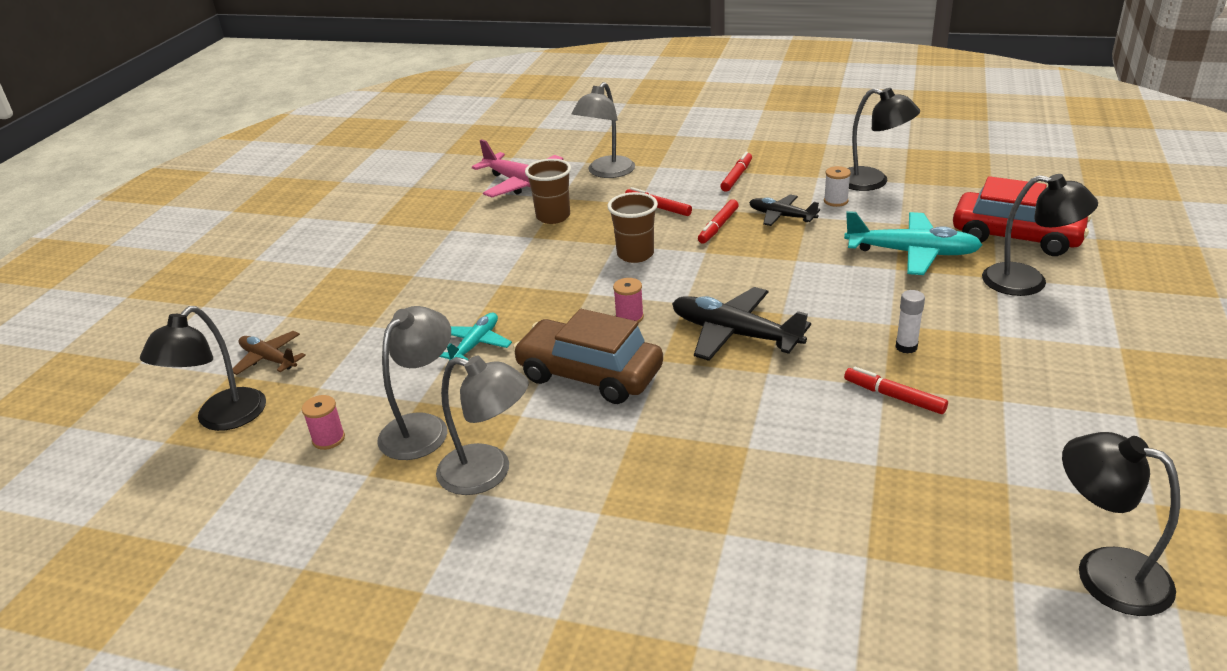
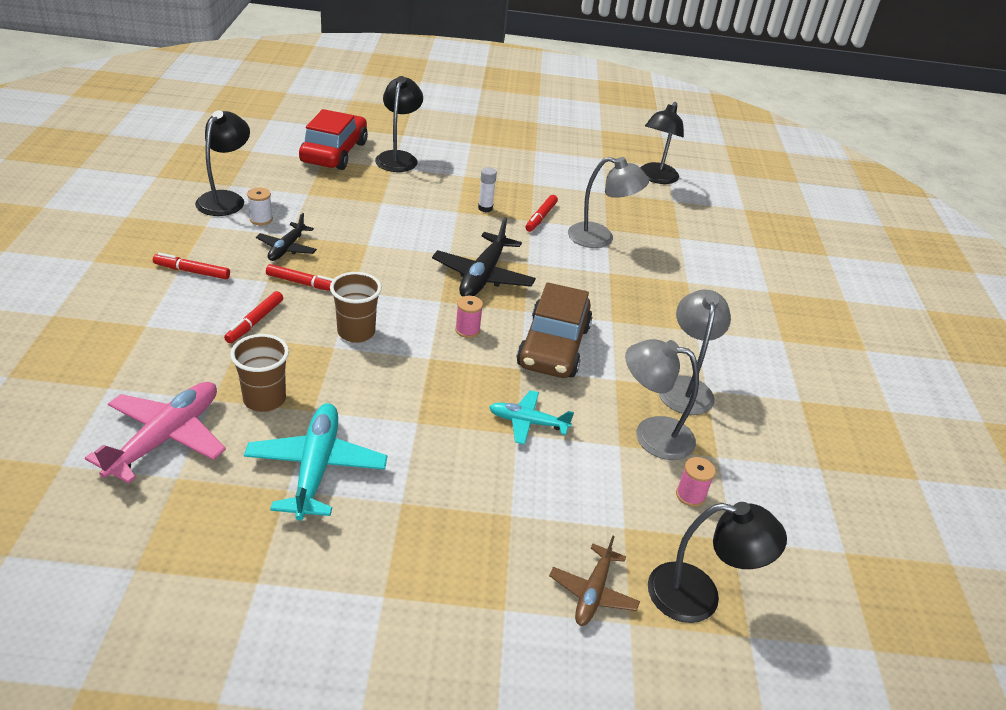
camera: 110 degrees left, 5 degrees up
(606, 172) = (150, 366): grey lamp -> grey lamp (600, 238)
(912, 253) = (358, 193): turquoise plane -> turquoise plane (316, 467)

